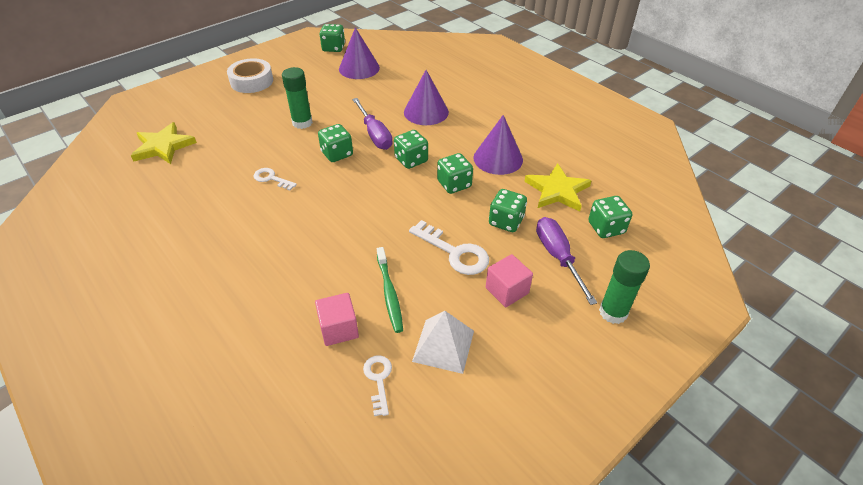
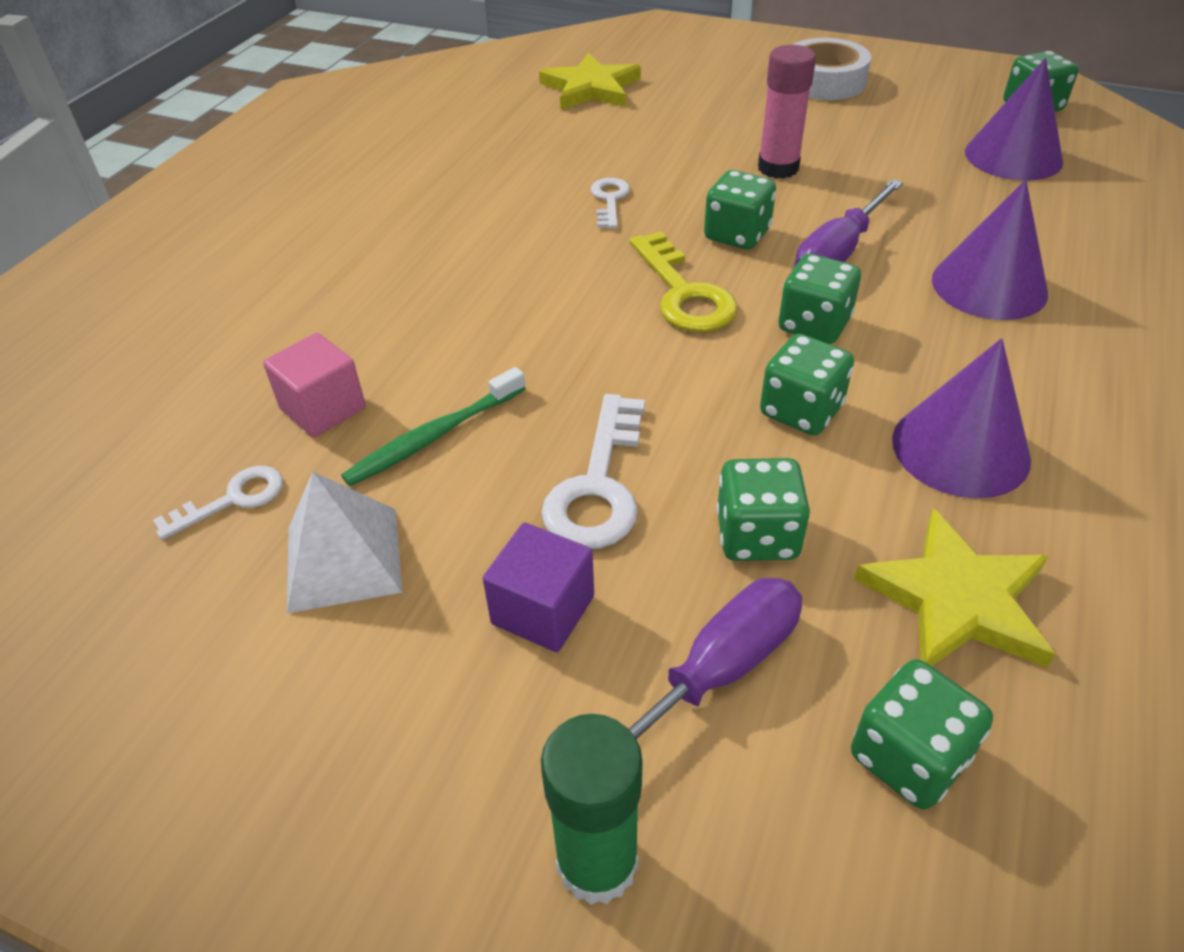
camera: 65 degrees right, 0 degrees up
(302, 123) = (778, 168): green glue stick -> pink glue stick
(361, 184) = (683, 293): none -> yellow key
(507, 290) = (543, 610): pink cube -> purple cube

